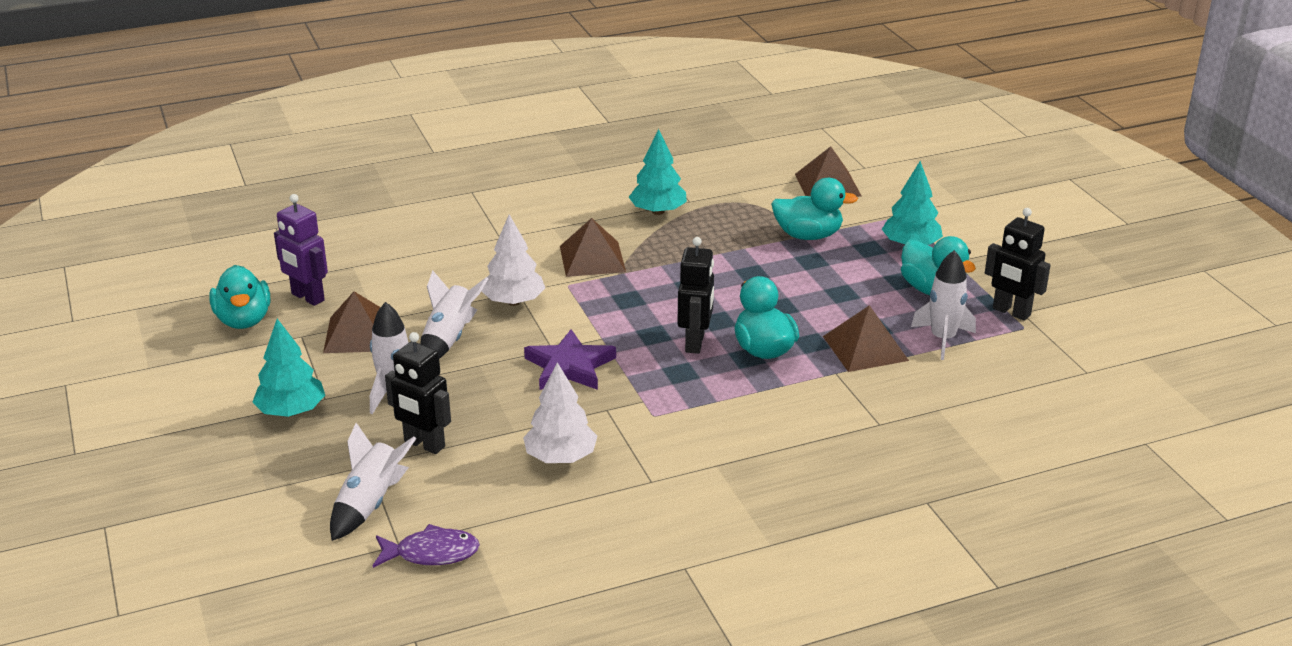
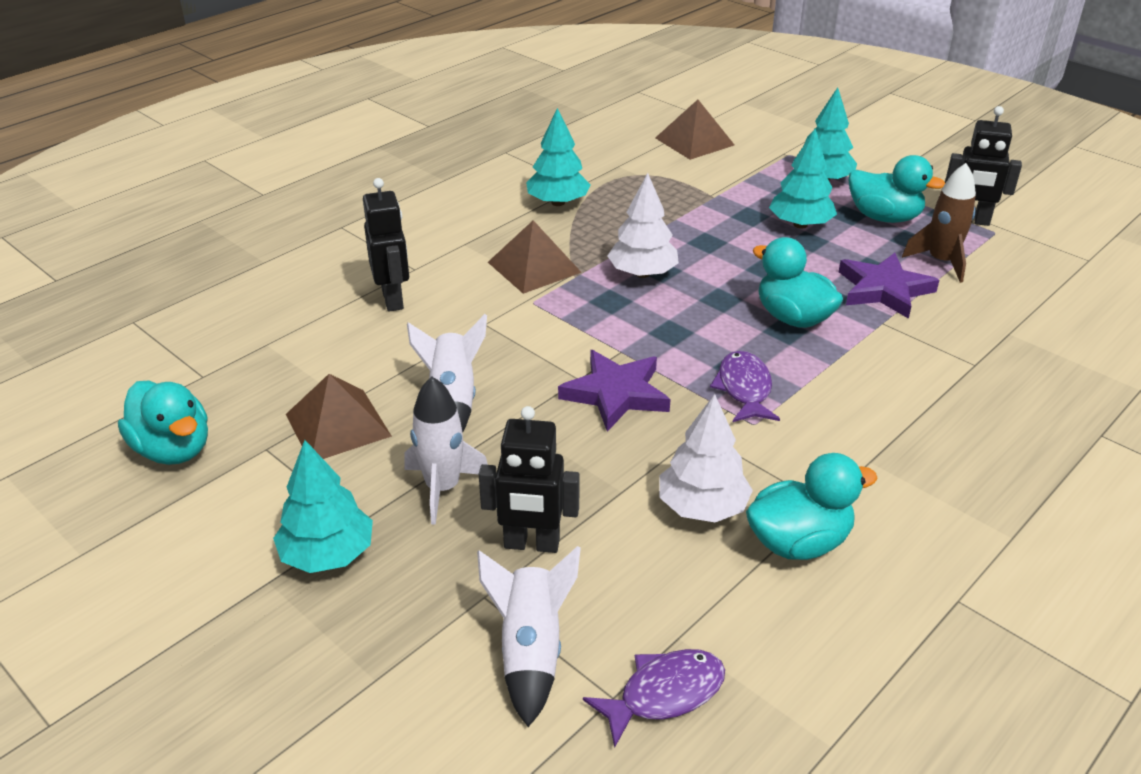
camera: 25 degrees left, 5 degrees up
(307, 297) = (237, 397): purple robot -> none
(513, 302) = (490, 336): white tree -> white tree (642, 273)
(670, 390) = (744, 389): none -> purple fish
(695, 343) = (721, 329): black robot -> black robot (393, 299)
(808, 235) = (723, 192): turquoise duck -> turquoise duck (798, 542)
(848, 278) = (800, 224): none -> turquoise tree
(865, 348) = (884, 290): brown pyramid -> purple star
(942, 339) = (941, 262): white rocket -> brown rocket

